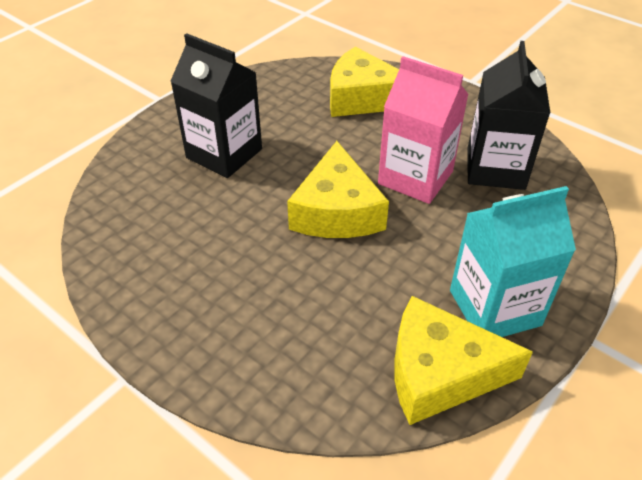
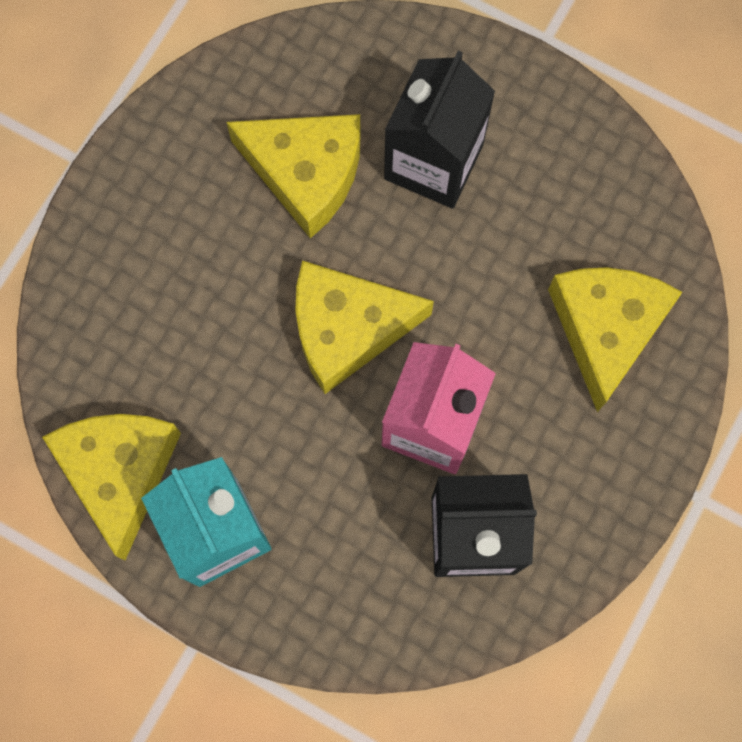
camera: 80 degrees right, 30 degrees up
(206, 218) = (306, 173): none -> yellow cheese

